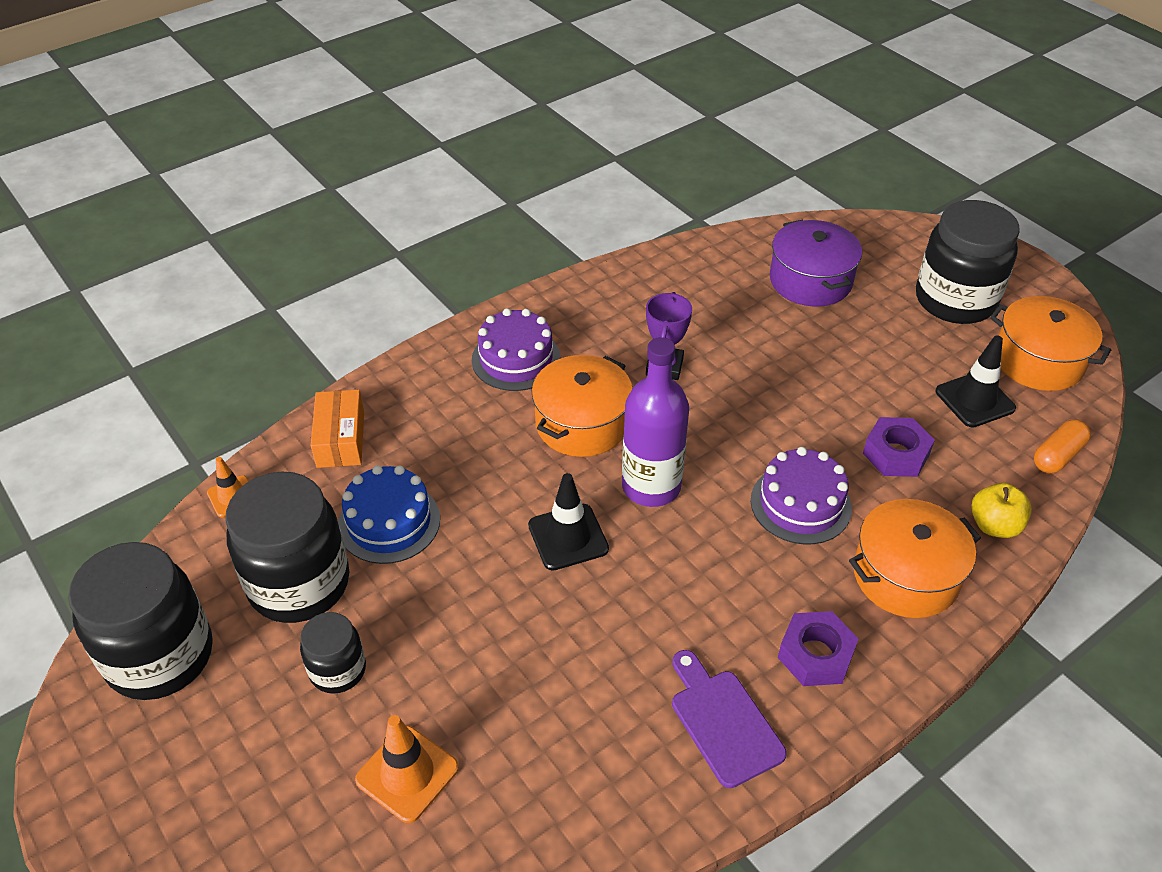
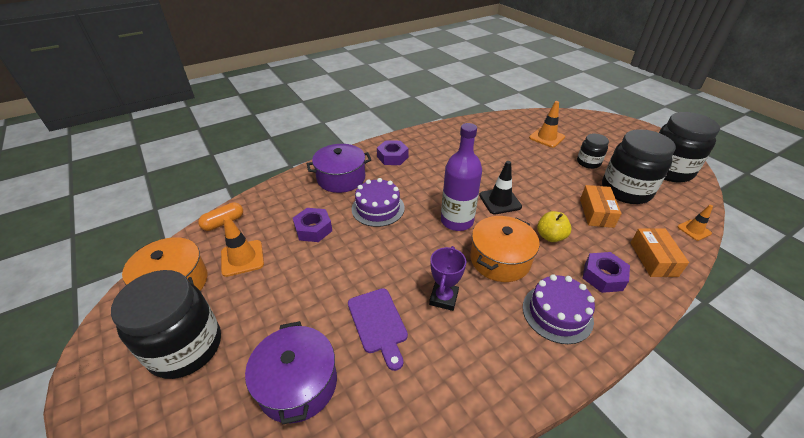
camera: 175 degrees left, 5 degrees down
(389, 522) = (596, 213): blue cake -> orange box
(433, 408) = (603, 276): none -> purple nut
(723, 722) = (433, 143): purple cutting board -> purple cutting board (378, 323)
(905, 575) = (341, 178): orange pot -> purple pot
(975, 400) = (242, 258): black traffic cone -> orange traffic cone
(994, 526) = (286, 194): yellow apple -> yellow apple (550, 236)

